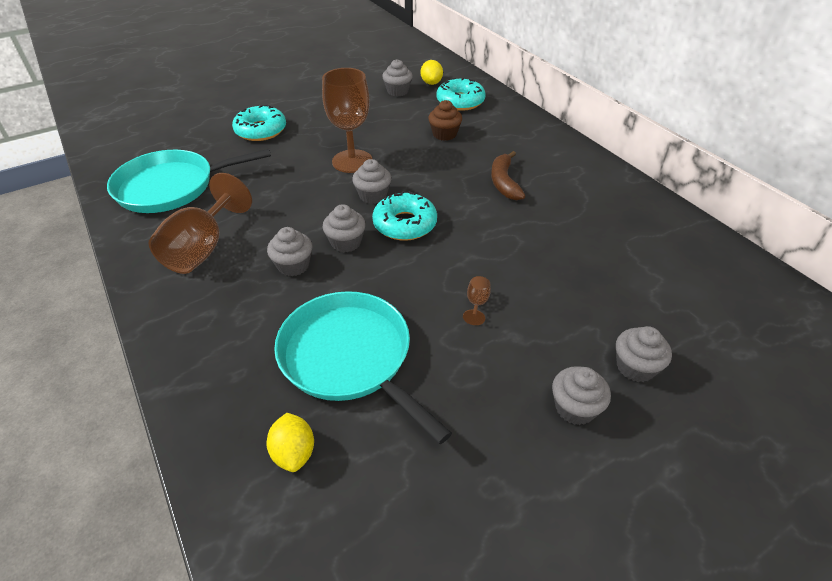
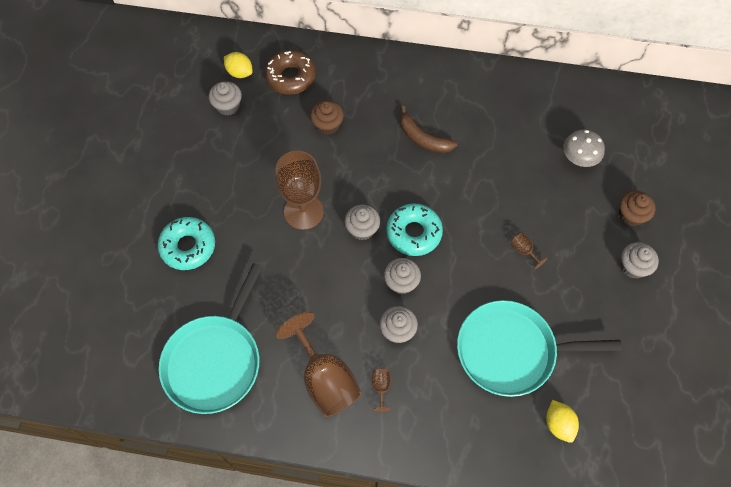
camera: 50 degrees left, 20 degrees up
(222, 286) = (381, 387): none -> brown goblet
(294, 453) = (558, 424): yellow lemon -> yellow lemon turned 45 degrees clockwise
(460, 101) = (291, 77): turquoise donut -> brown donut
(635, 286) = (578, 159): none -> grey mushroom
(635, 367) = (631, 215): grey cupcake -> brown cupcake

